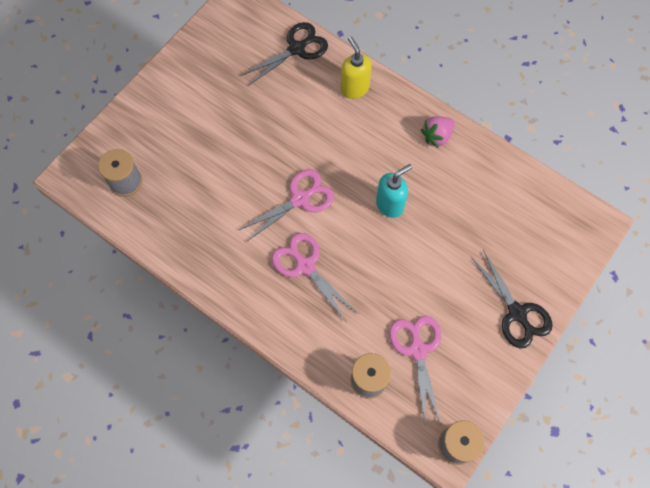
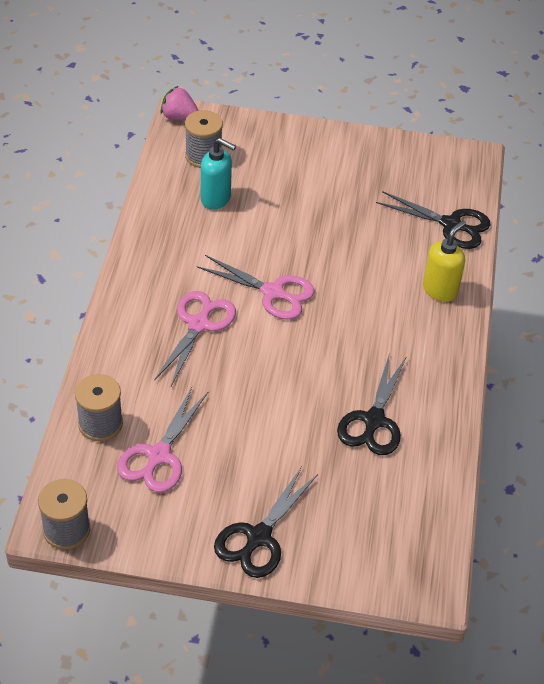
camera: 60 degrees right, 20 degrees down
(390, 205) = (318, 371): turquoise soap dispenser -> turquoise soap dispenser (216, 199)
(417, 350) = (158, 456): pink scissors -> pink scissors turned 150 degrees clockwise
(437, 136) = (435, 384): pink strawberry -> pink strawberry (179, 117)
(450, 190) = (373, 421): none -> black scissors

